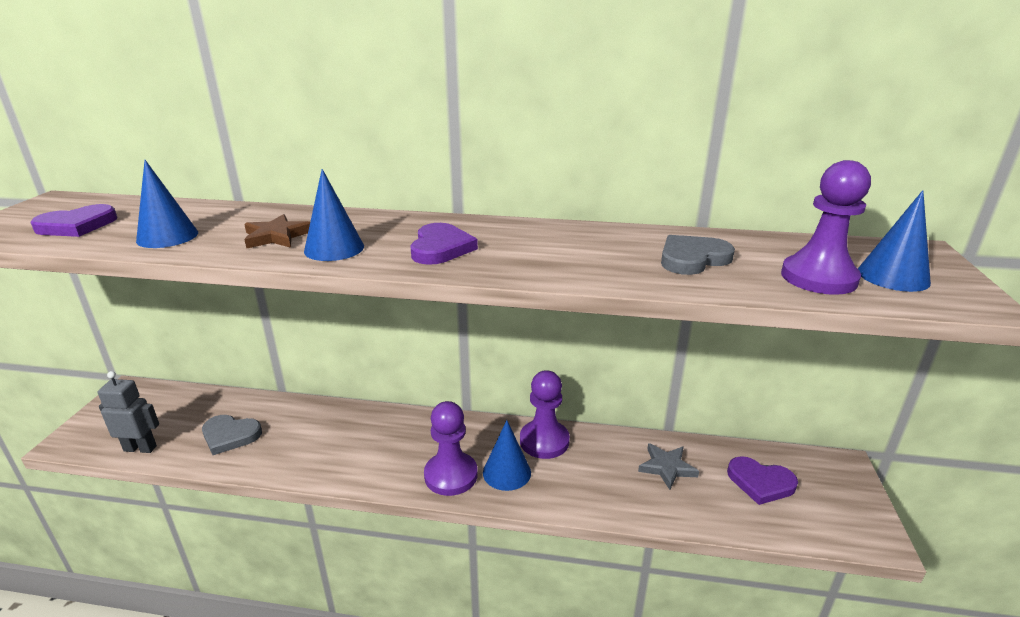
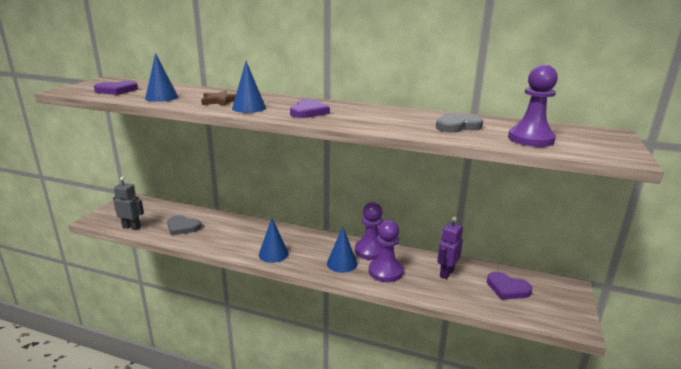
camera: 10 degrees right, 5 degrees down
(451, 475) = (307, 261): purple pawn -> purple pawn (385, 271)
(667, 467) = (446, 273): grey star -> purple robot
(893, 276) = (580, 142): blue cone -> blue cone (273, 254)

